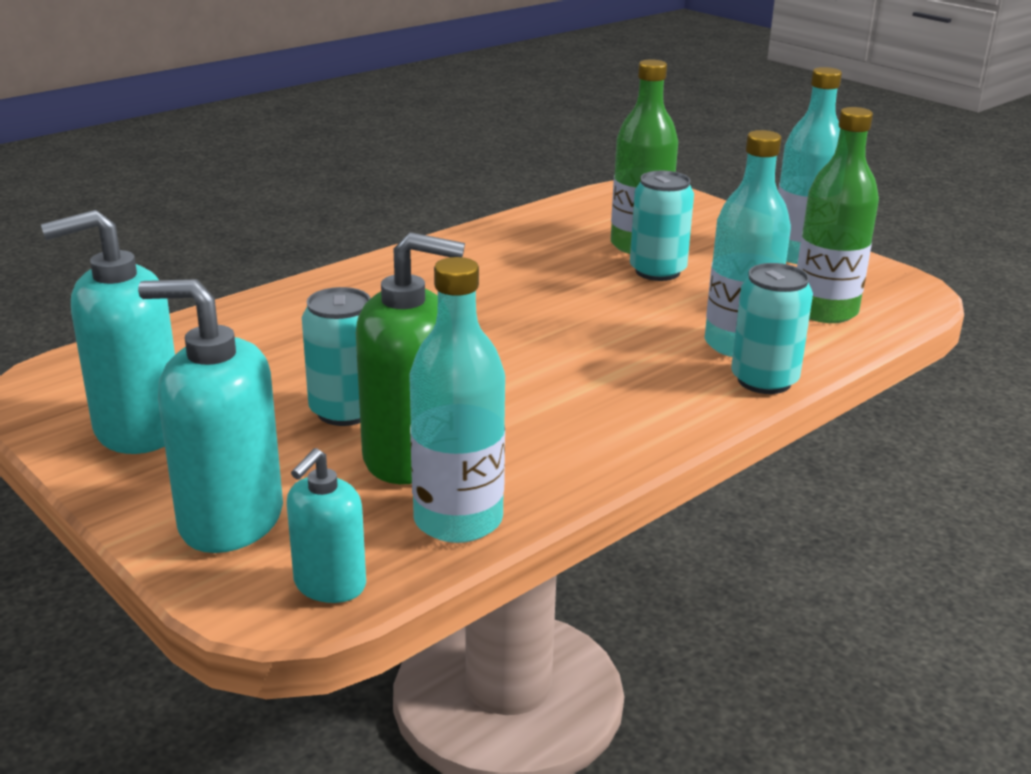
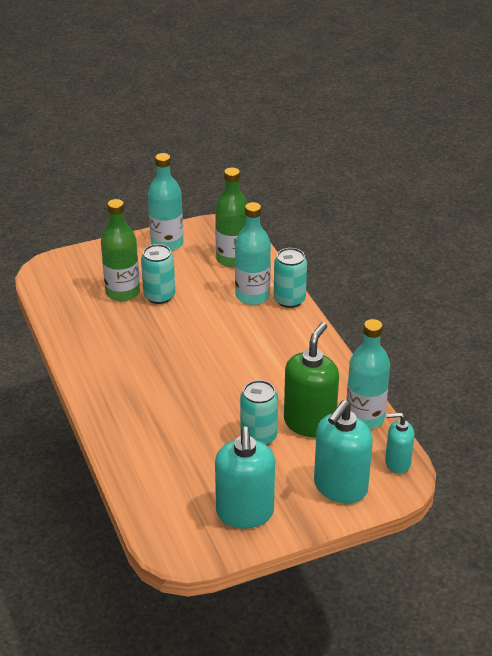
camera: 70 degrees left, 10 degrees up
(329, 585) = (397, 463): turquoise soap dispenser -> turquoise soap dispenser turned 135 degrees clockwise

